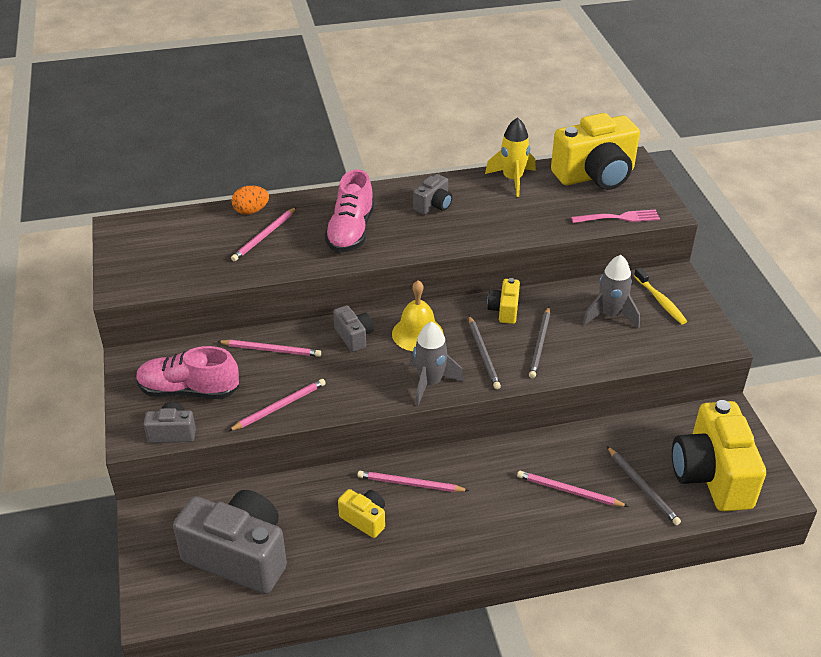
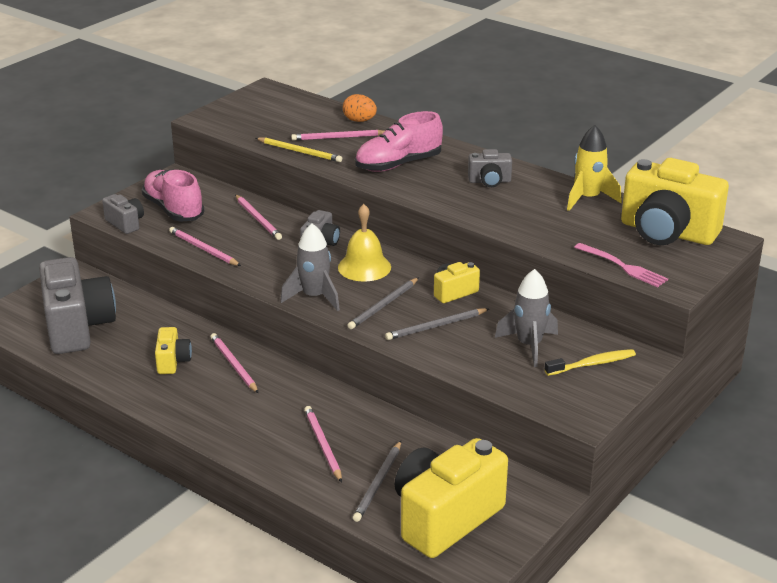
camera: 50 degrees right, 10 degrees down
(259, 267) = (300, 152): none -> yellow pencil
(279, 406) = (203, 249): pink pencil -> pink pencil turned 150 degrees counterclockwise
(660, 301) = (592, 364): yellow toothbrush -> yellow toothbrush turned 135 degrees counterclockwise

